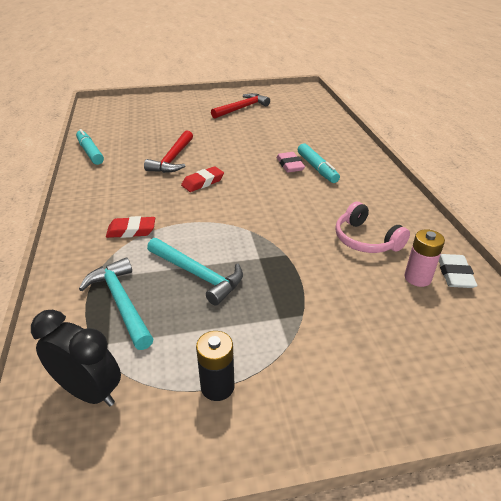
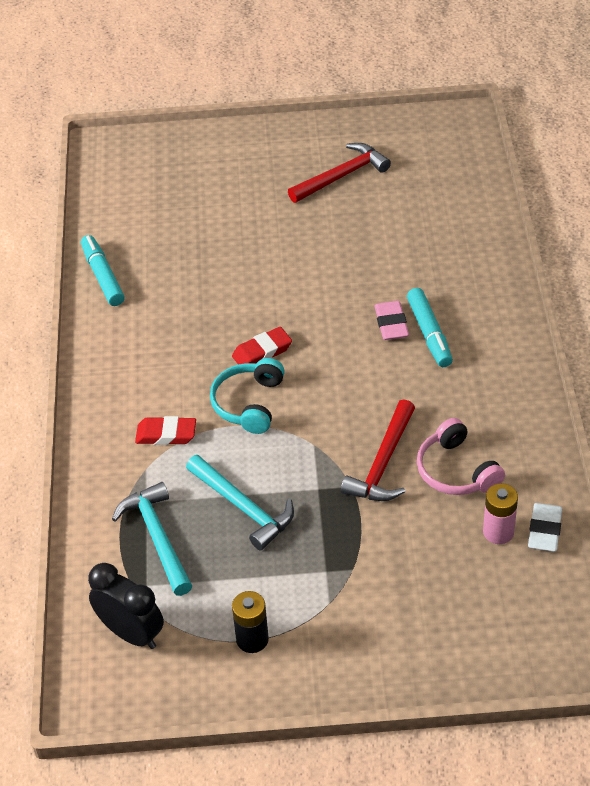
camera: 10 degrees right, 10 degrees up
(172, 159) = (222, 299): red hammer -> red hammer (383, 463)
(196, 209) = (249, 403): none -> turquoise headphones

